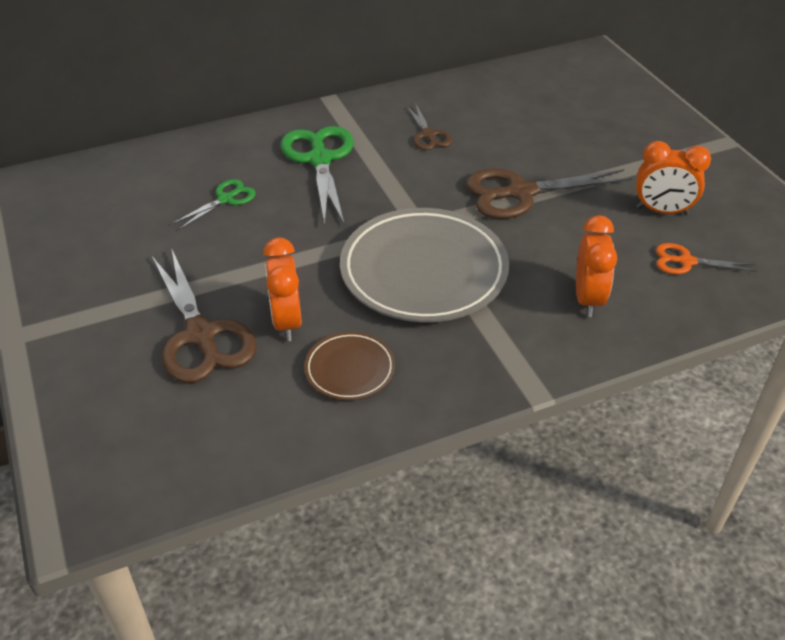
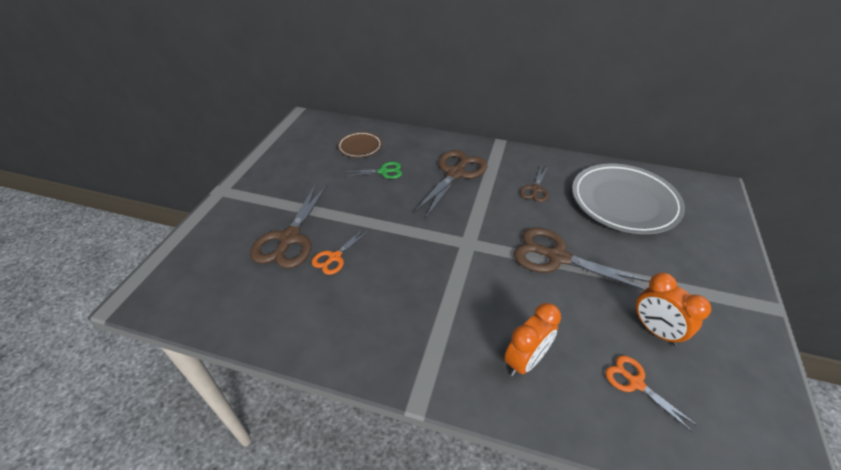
camera: 40 degrees right, 0 degrees up
(287, 322) = (334, 257): orange clock -> orange scissors
(320, 159) = (455, 174): green scissors -> brown scissors
(350, 369) = (333, 307): brown plate -> brown plate (360, 147)
(423, 271) = (439, 273): grey plate -> grey plate (624, 202)

